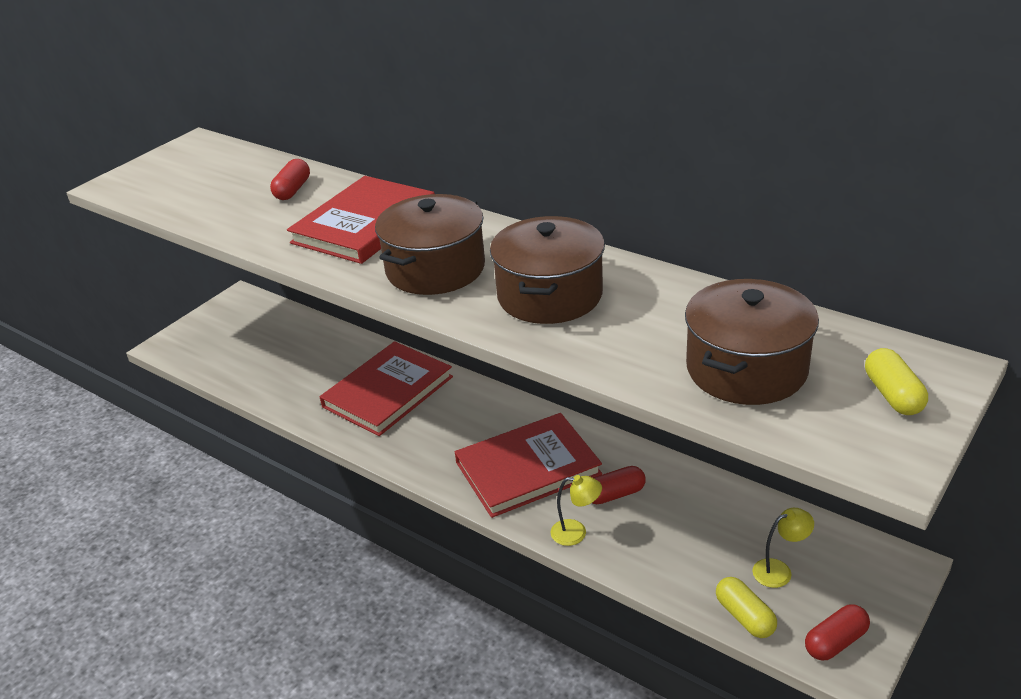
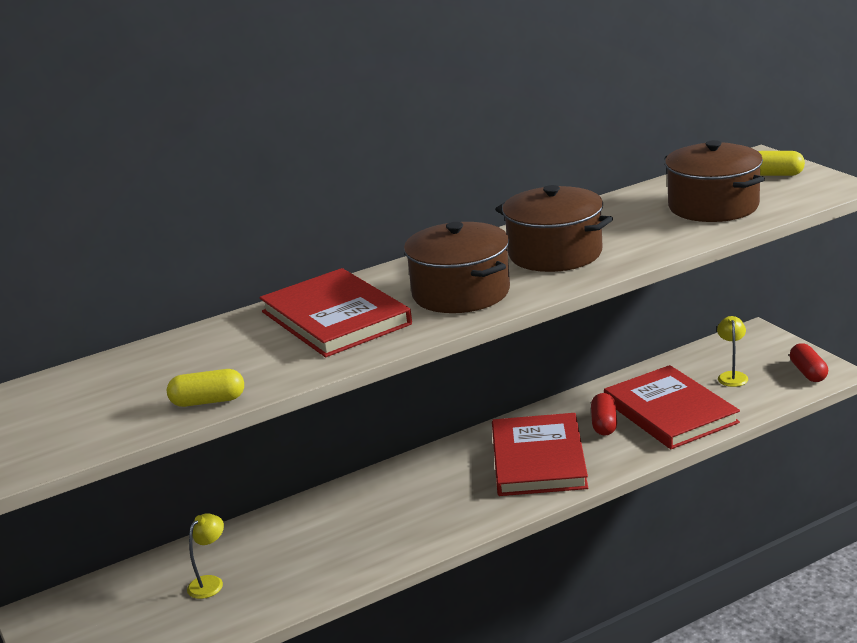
camera: 65 degrees left, 10 degrees down
(293, 190) = (206, 351): red capsule -> none
(388, 392) = (351, 521): red book -> red book (670, 412)
(576, 533) = (636, 450): yellow lamp -> yellow lamp (210, 582)
(745, 617) = (768, 399): yellow capsule -> yellow capsule (208, 401)

